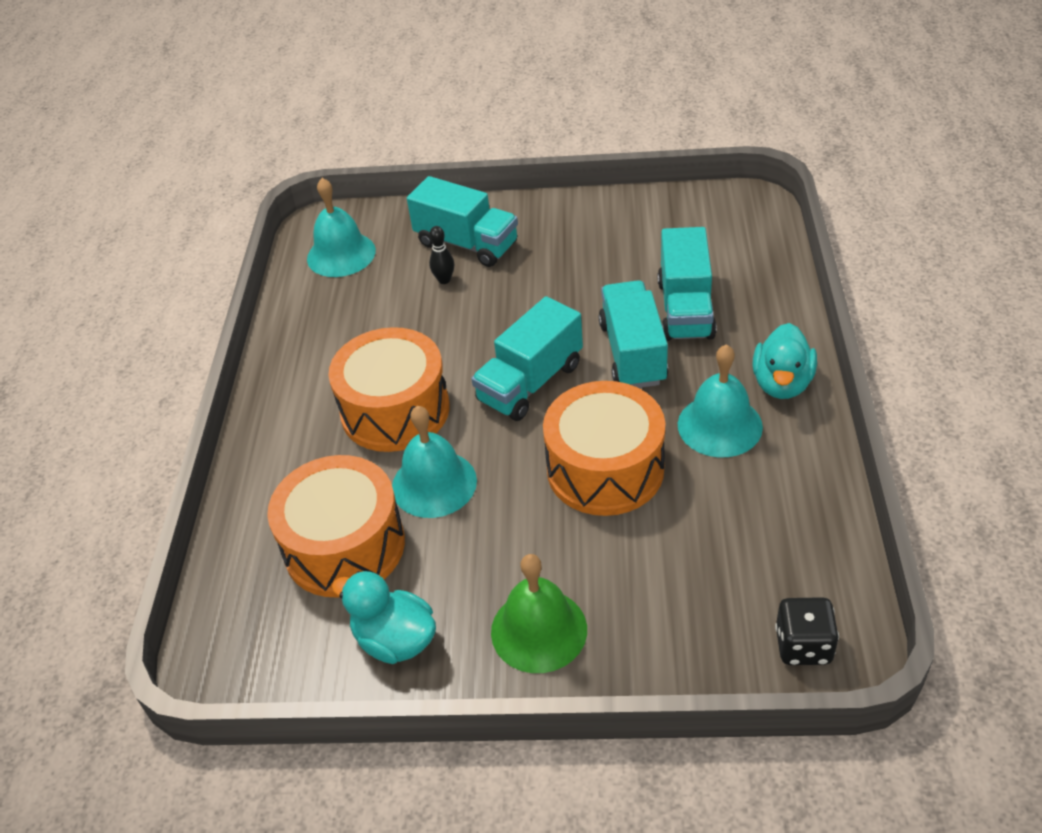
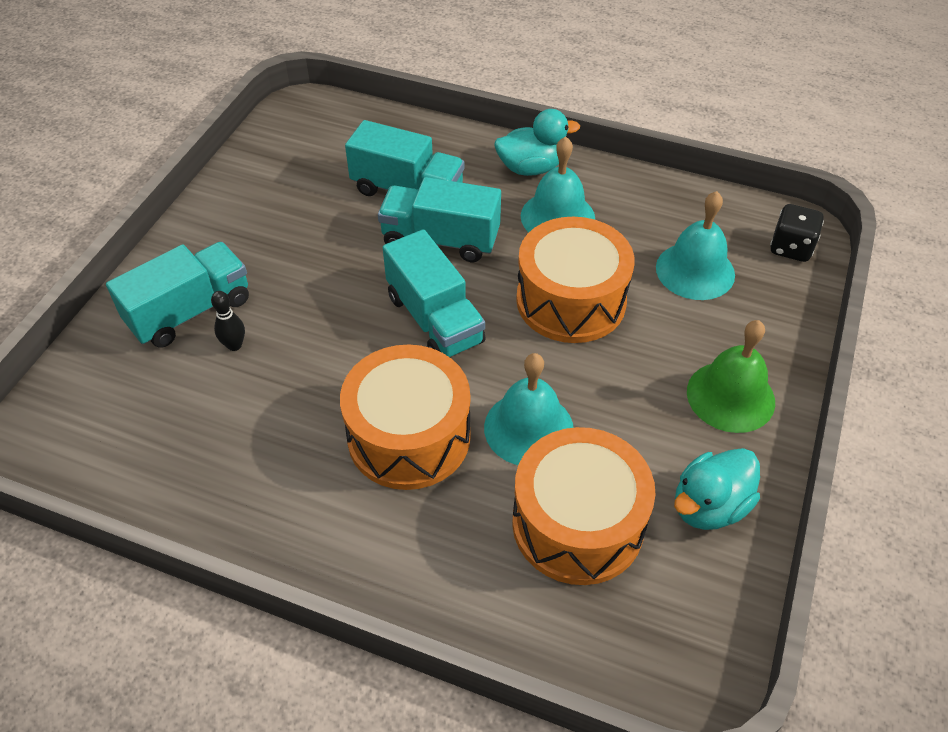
camera: 75 degrees left, 5 degrees up
(341, 254) = (110, 429): turquoise bell -> turquoise bell (695, 271)
(782, 383) = (531, 168): turquoise duck -> turquoise duck turned 45 degrees counterclockwise

